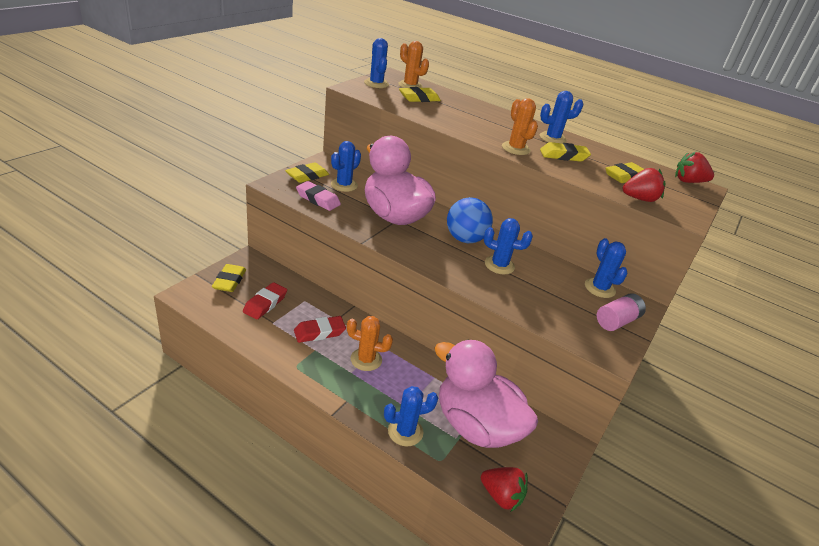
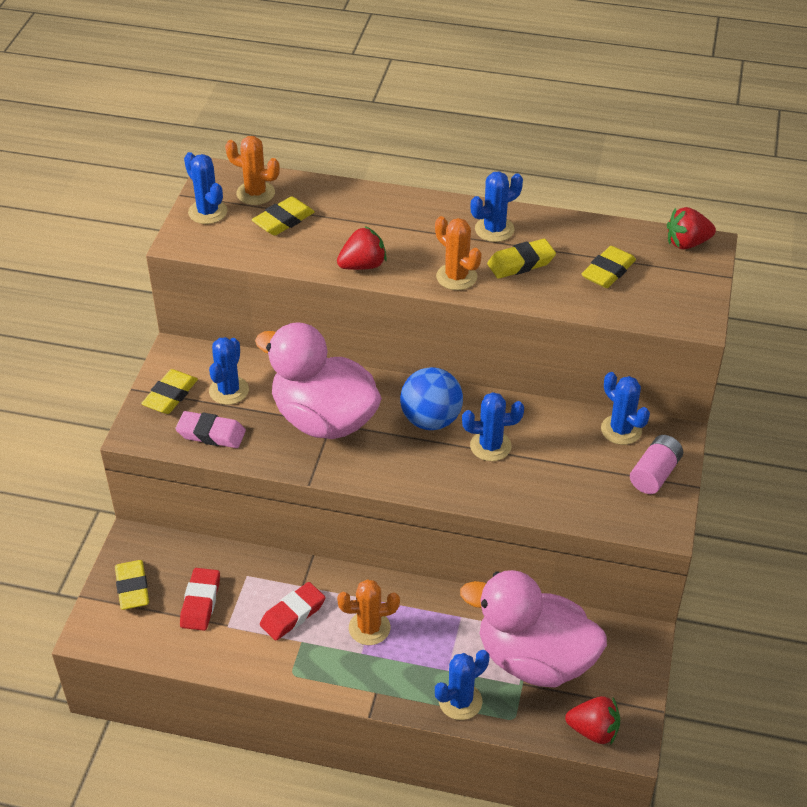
camera: 15 degrees left, 10 degrees up
(639, 199) = (636, 310): red strawberry -> red strawberry (363, 265)

